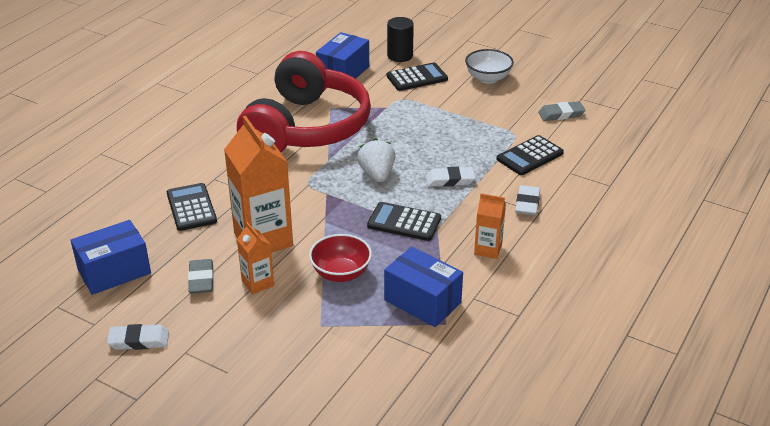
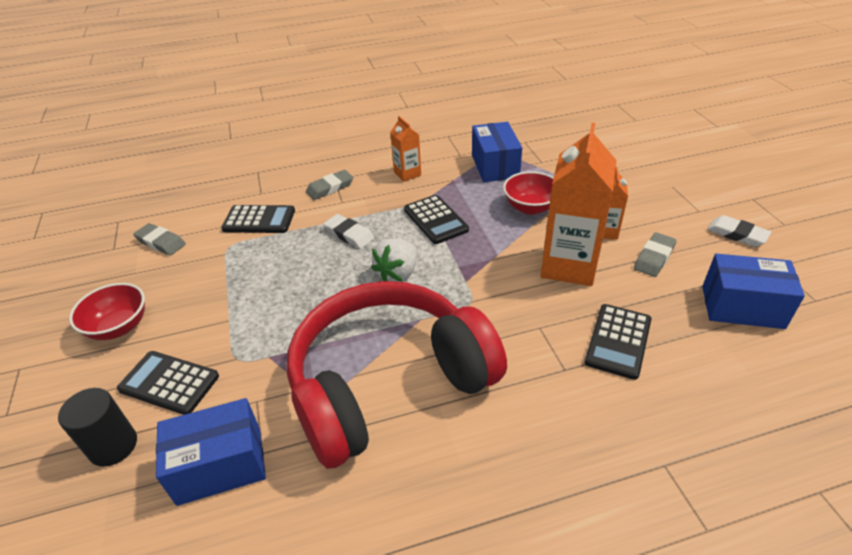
camera: 135 degrees left, 5 degrees up
(488, 78) = (119, 327): white bowl -> red bowl
(527, 203) = (330, 188): white eraser -> grey eraser

